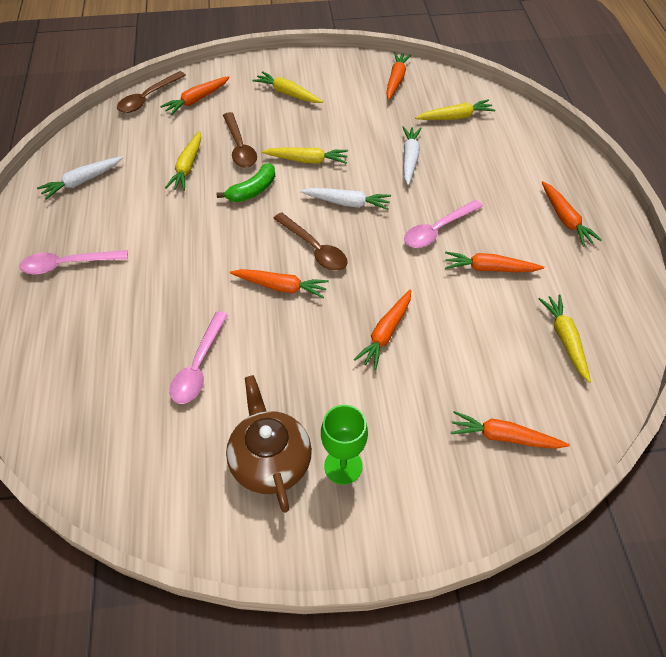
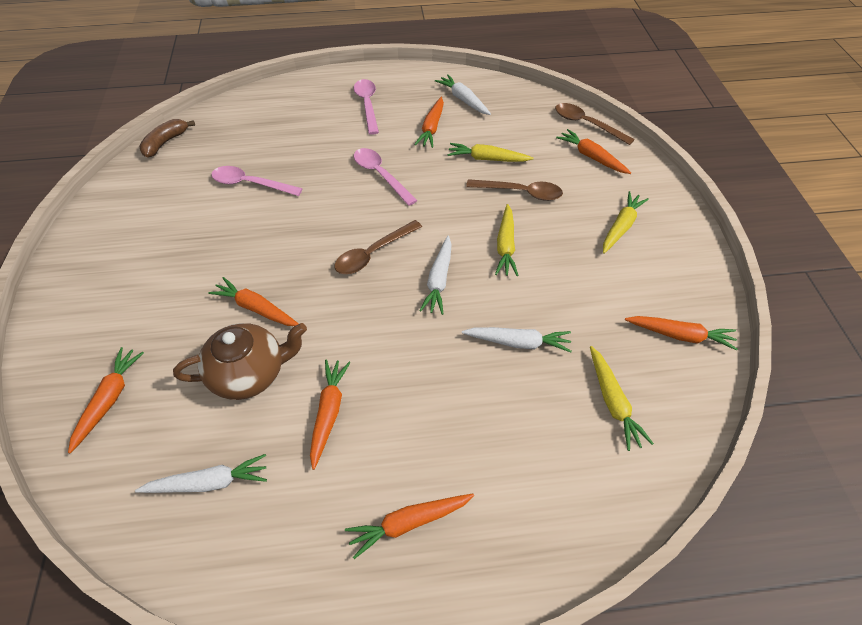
camera: 90 degrees right, 0 degrees up
(94, 485) = (165, 143): none -> brown banana
(240, 147) = (520, 193): brown spoon -> brown spoon turned 150 degrees counterclockwise
(252, 190) = (456, 205): green banana -> none
(270, 461) = (149, 230): brown teapot -> brown teapot (250, 373)
(281, 287) = (326, 230): orange carrot -> orange carrot (431, 128)
(343, 466) = (127, 274): green goblet -> none
(437, 230) = (394, 363): pink spoon -> pink spoon (380, 175)
(565, 340) = (209, 482): yellow carrot -> white carrot

